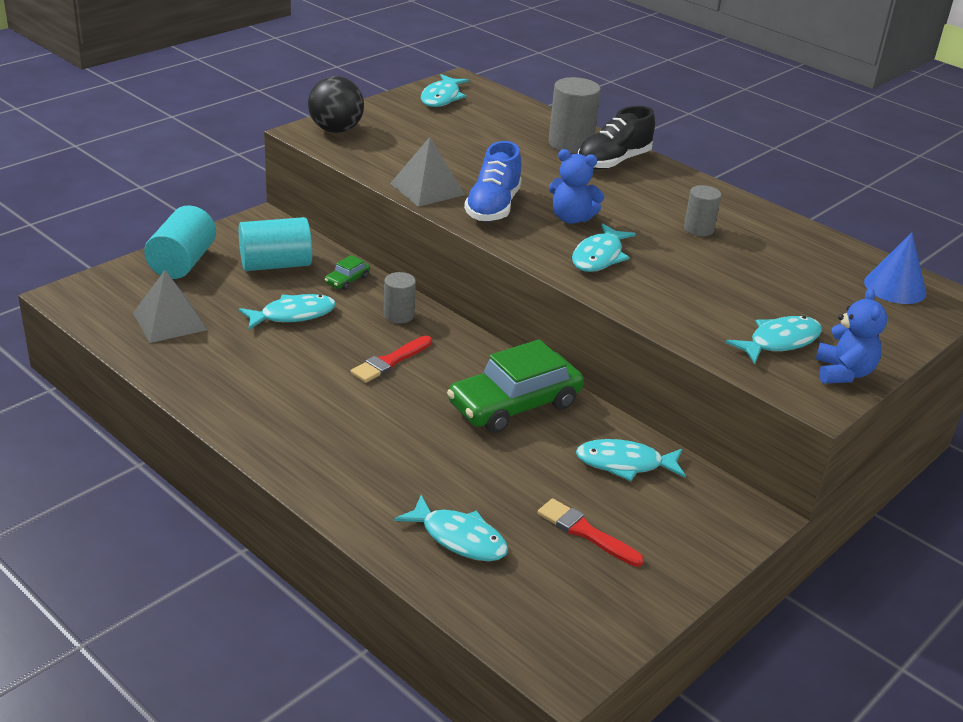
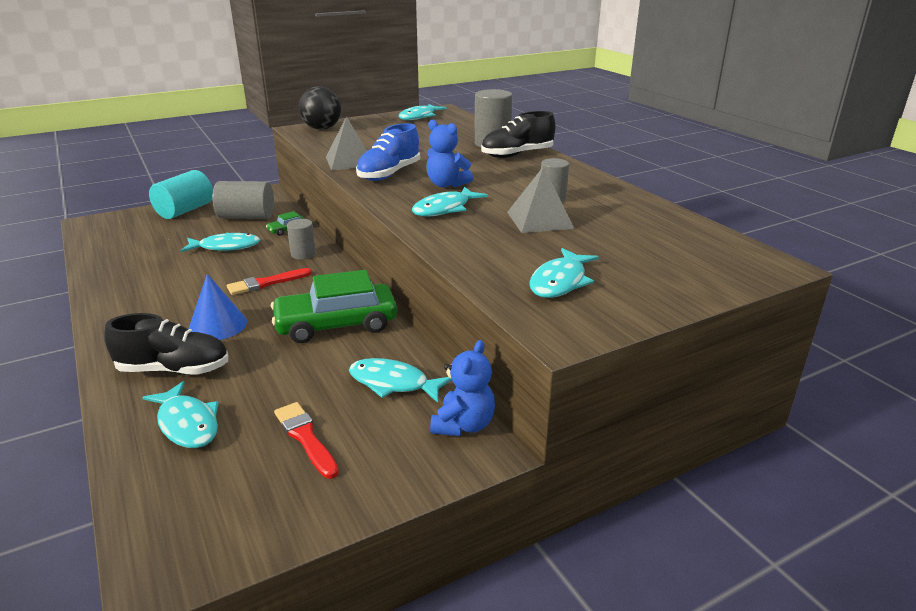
camera: 20 degrees right, 5 degrees down
(169, 321) = (137, 243): grey pyramid -> grey pyramid (540, 220)
(276, 265) = (246, 217): turquoise cylinder -> grey cylinder
(388, 483) = (174, 369): none -> black shoe
(780, 341) = (560, 282): turquoise fish -> turquoise fish turned 135 degrees clockwise
(843, 373) = (607, 314): blue teddy bear -> blue teddy bear (463, 425)
(895, 287) = (716, 252): blue cone -> blue cone (218, 325)

